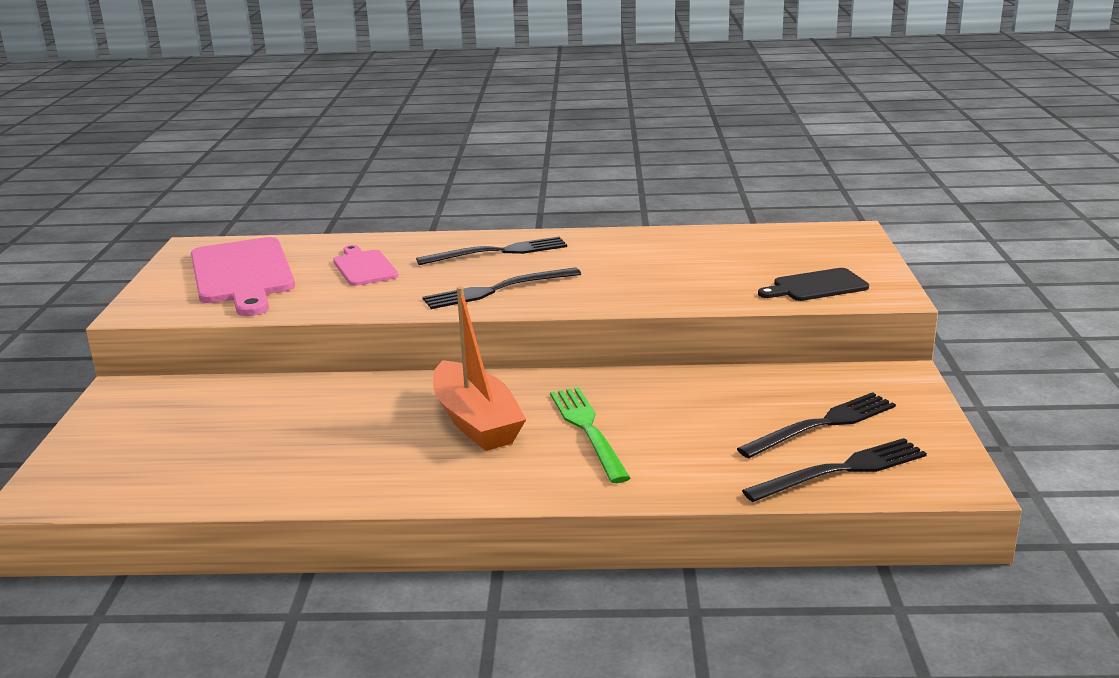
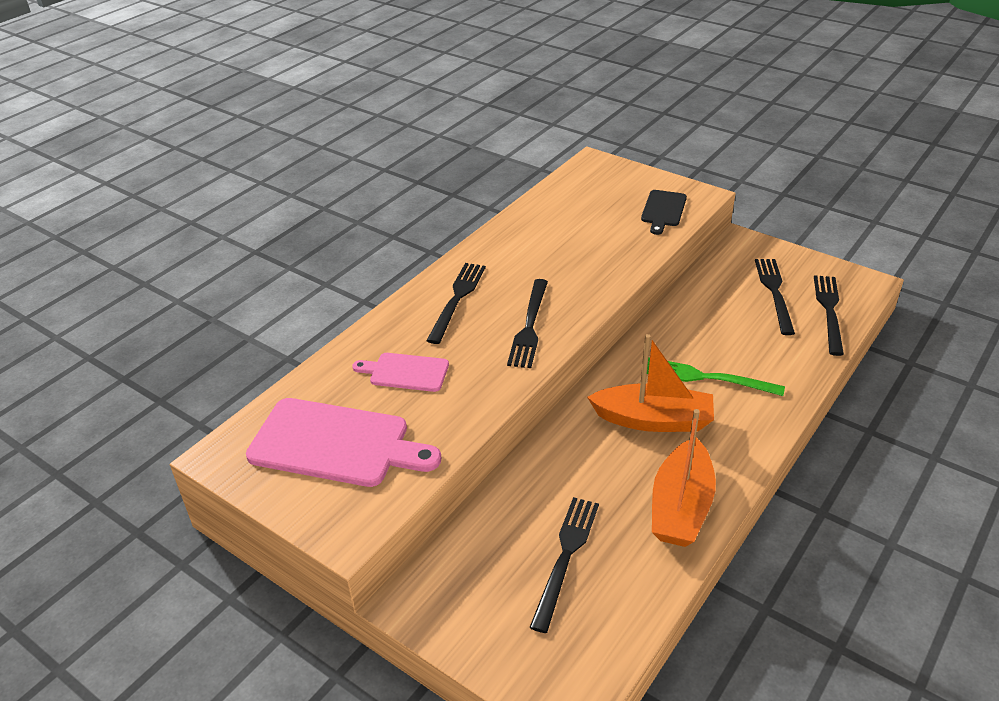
camera: 55 degrees left, 15 degrees up
(226, 438) = (565, 557): none -> black fork
(350, 475) = (681, 506): none -> orange boat

